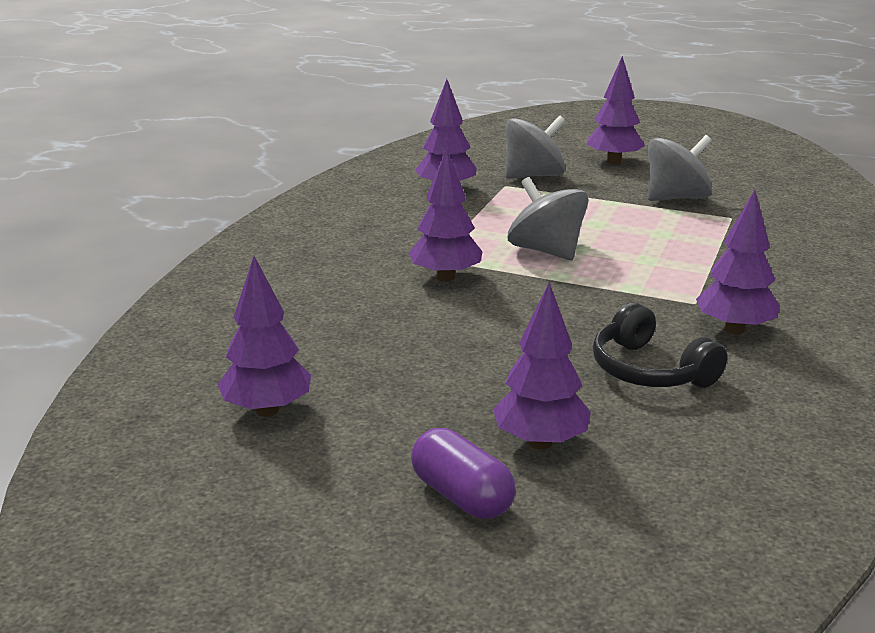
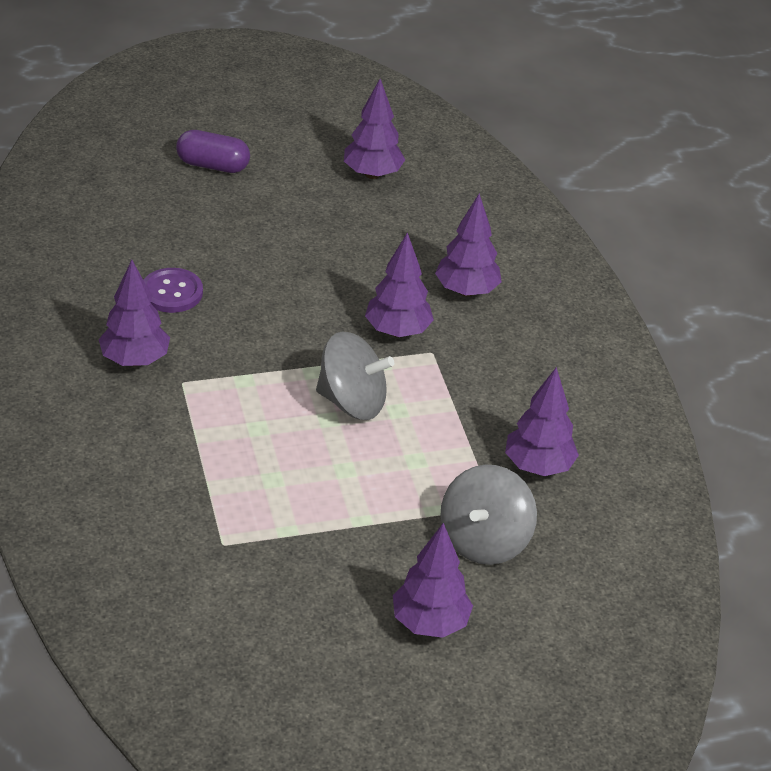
camera: 140 degrees right, 15 degrees up
(540, 442) = (199, 211): purple tree -> purple tree (466, 291)
(649, 370) = (172, 292): black headphones -> purple button
(676, 198) = (302, 560): grey spinning top -> none

